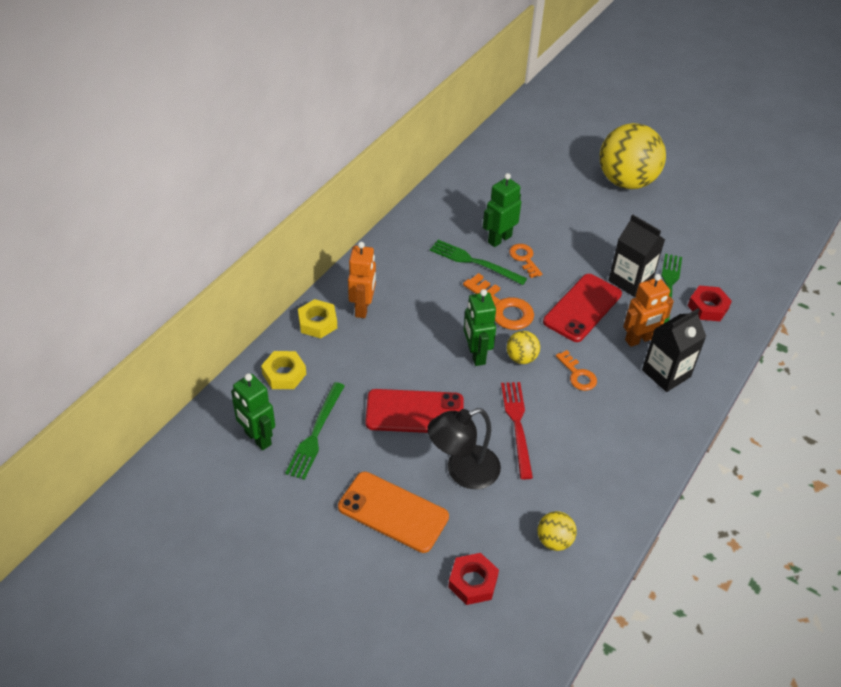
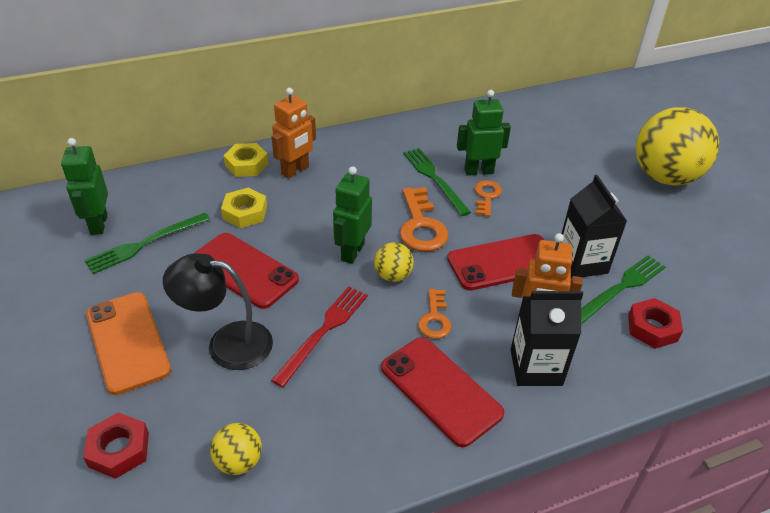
camera: 35 degrees right, 5 degrees down
(284, 374) = (176, 188): yellow nut -> yellow nut (245, 212)
(626, 422) = (440, 390): none -> red phone

